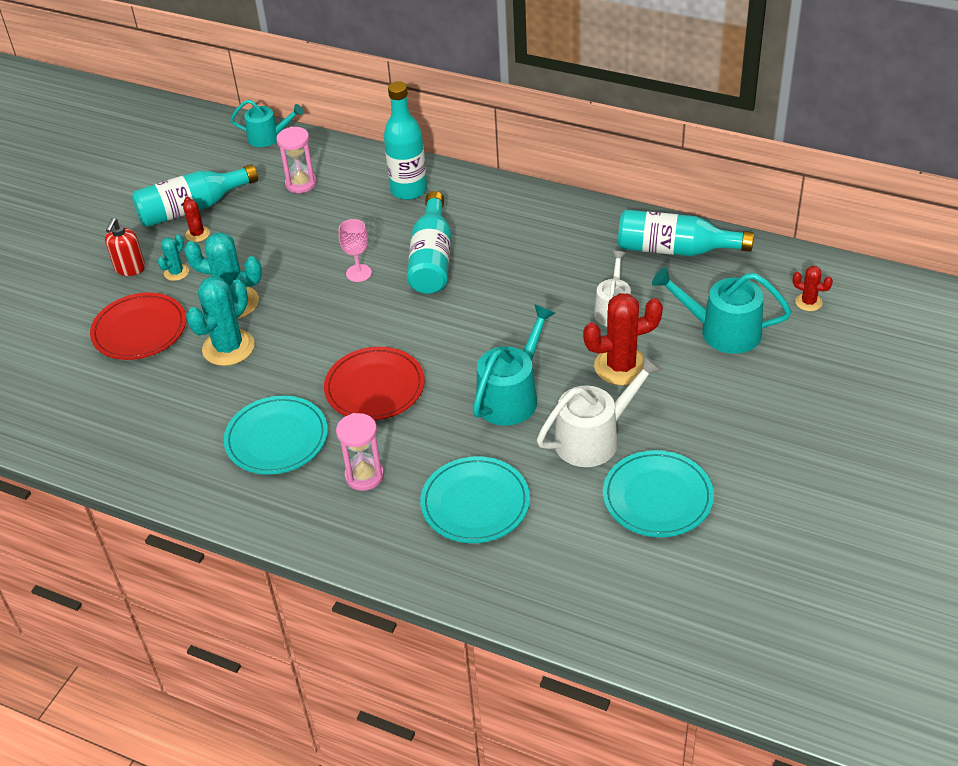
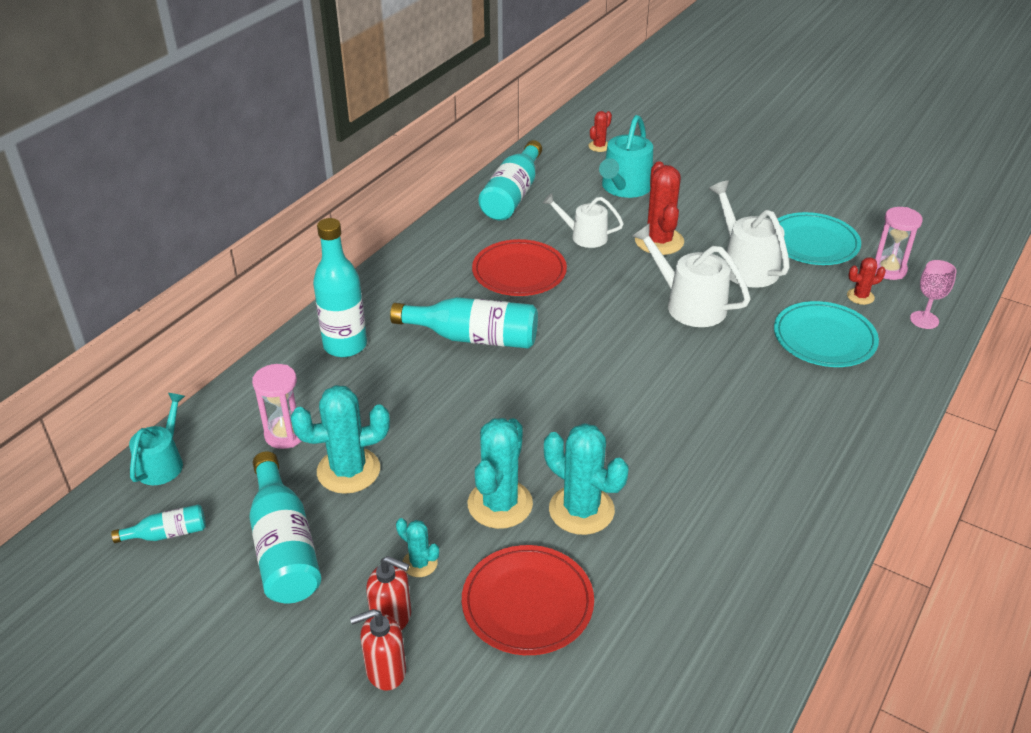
camera: 85 degrees left, 5 degrees down
(88, 273) = (385, 671): none -> red soap dispenser
(197, 234) = (345, 540): red cactus -> red cactus (860, 296)
(203, 157) = (167, 534): none -> turquoise bottle
(265, 222) = (348, 470): none -> turquoise cactus
(276, 438) = (737, 470): turquoise plate -> none
(358, 273) = (478, 393): pink goblet -> pink goblet (924, 320)
(364, 476) = (791, 406): pink hourglass -> pink hourglass (888, 270)
(375, 387) = (666, 392): red plate -> red plate (519, 272)
(511, 396) = (689, 305): turquoise watering can -> white watering can

